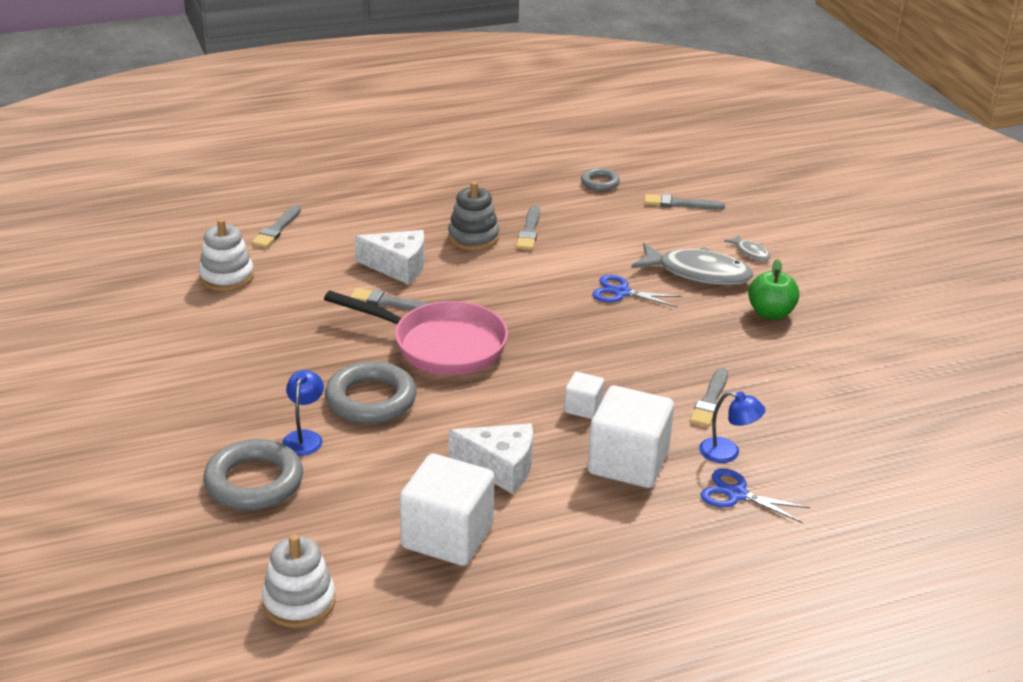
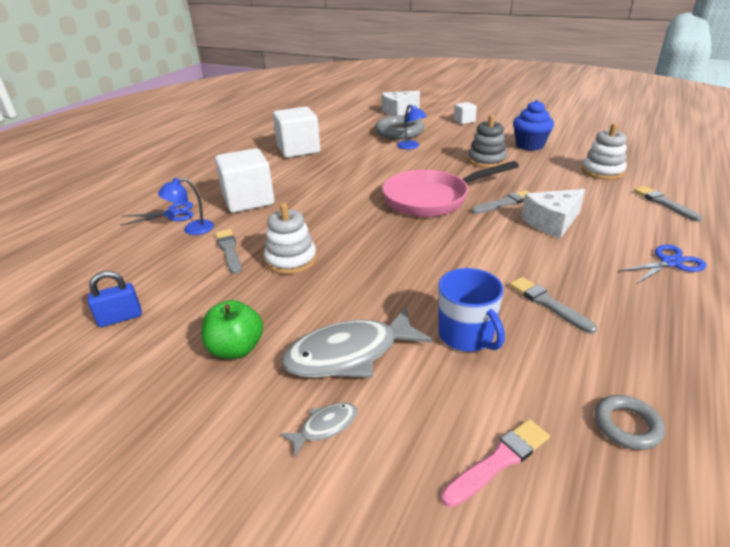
camera: 140 degrees right, 0 degrees up
(186, 348) = (529, 145): none -> blue cupcake
(299, 602) = (323, 122): white stacking toy -> white stacking toy (291, 260)
(371, 399) = (414, 166): grey ring -> none
(473, 237) = (566, 270): grey stacking toy -> grey stacking toy (486, 160)
(500, 467) = (311, 173): white cheese -> white cheese (398, 111)
(583, 408) = (305, 210): white cube -> white cube (464, 121)
(611, 245) = (466, 336): none -> blue mug
(621, 292) = (386, 292): blue scissors -> blue scissors (670, 263)
(680, 204) = (498, 461): grey brush -> pink brush
(751, 252) = (325, 427): grey fish -> grey fish turned 135 degrees clockwise
(849, 382) = (120, 318): none -> blue padlock

